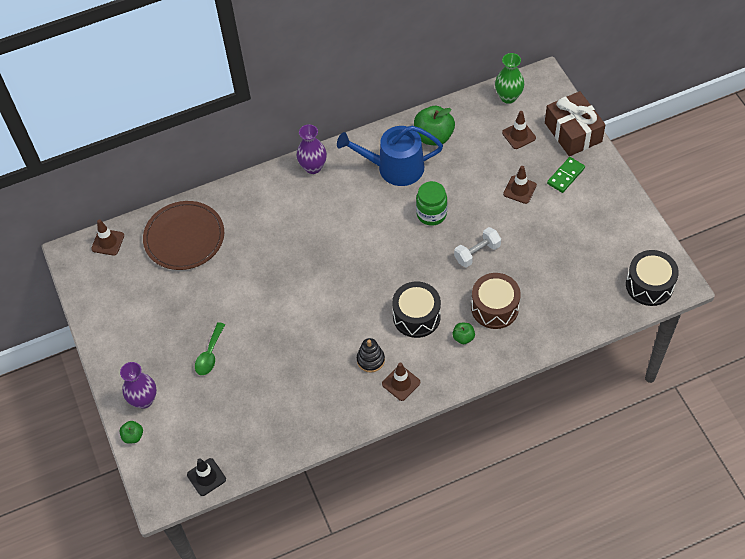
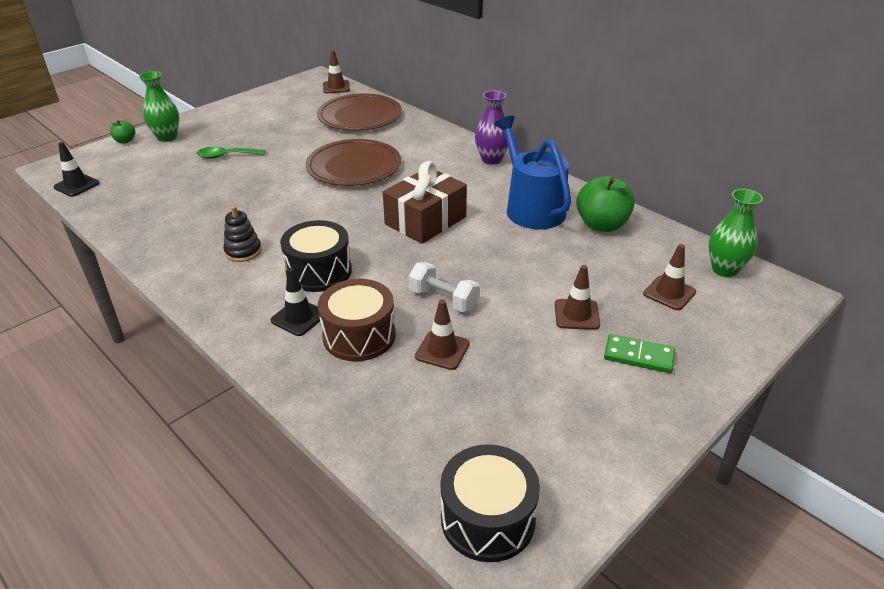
camera: 65 degrees right, 20 degrees down
(144, 400) = (167, 137): purple vase -> green vase
(277, 263) = (354, 166): none -> brown plate
(401, 383) = (213, 281): brown traffic cone -> brown traffic cone (442, 350)
(431, 214) = (482, 249): green jar -> none
(463, 337) = (298, 317): green apple -> black traffic cone
(573, 132) = (726, 345): brown gift -> brown gift (425, 220)

